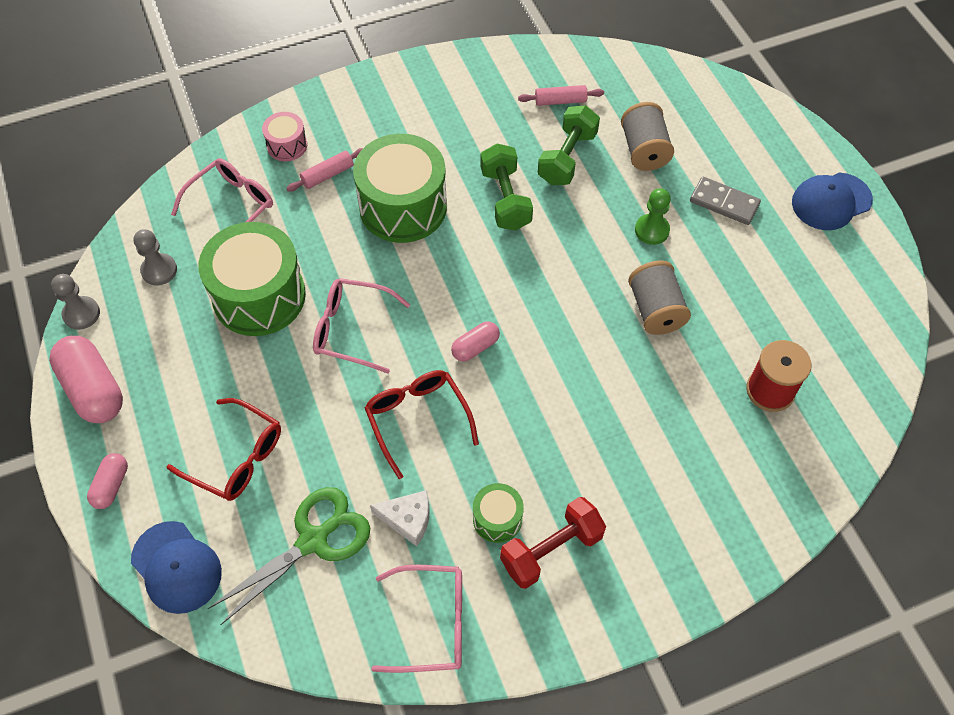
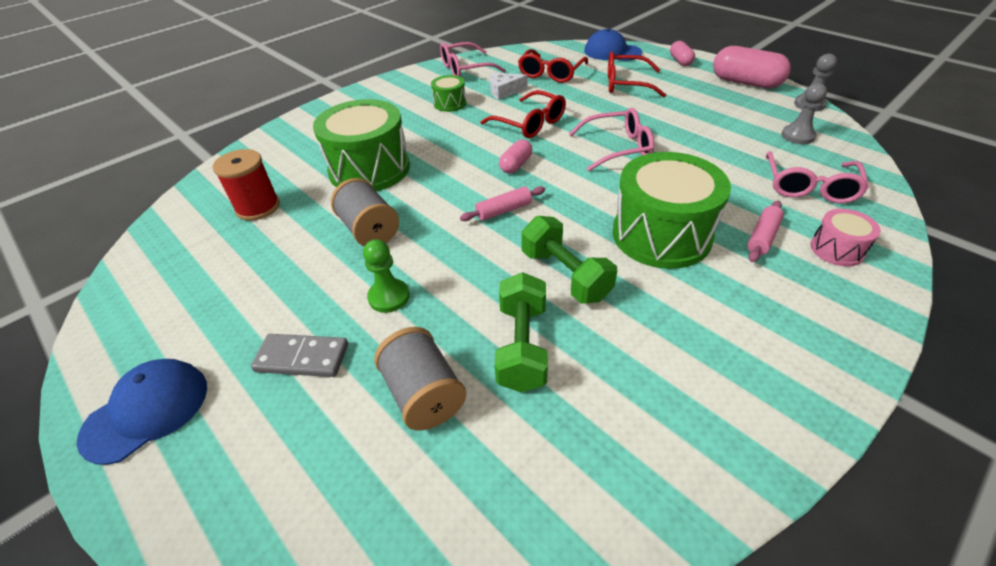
camera: 160 degrees right, 15 degrees down
(259, 296) = (706, 144): green drum -> green drum (369, 169)
(313, 540) = (551, 73): green scissors -> red glasses
(551, 550) = (411, 102): red dumbbell -> none
(560, 101) = (577, 432): pink rolling pin -> pink rolling pin (503, 210)

